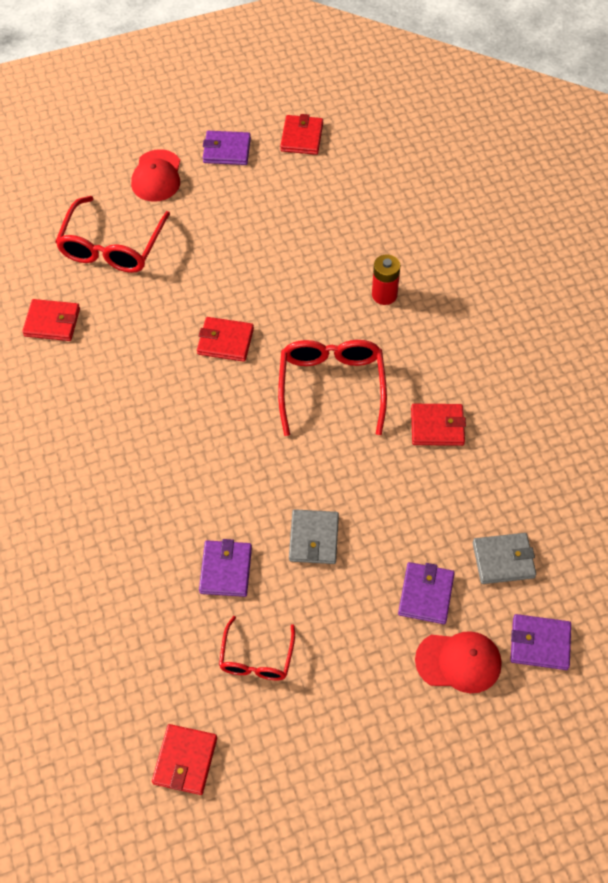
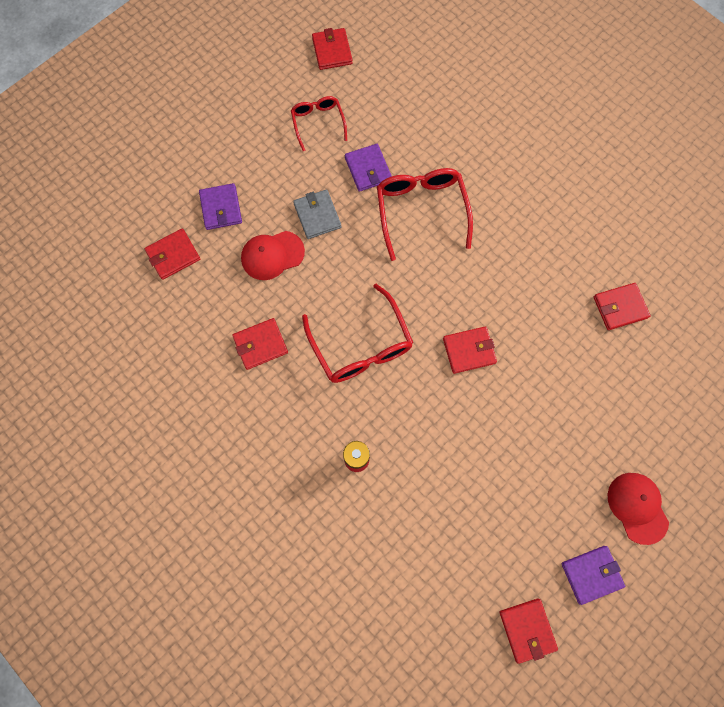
camera: 155 degrees right, 15 degrees up
(112, 247) = (623, 405): red glasses -> red glasses (421, 210)
(458, 662) = (182, 172): red cap -> red cap (272, 255)
(503, 560) = (173, 255): grey wallet -> red wallet
(539, 643) = (130, 206): purple wallet -> none

